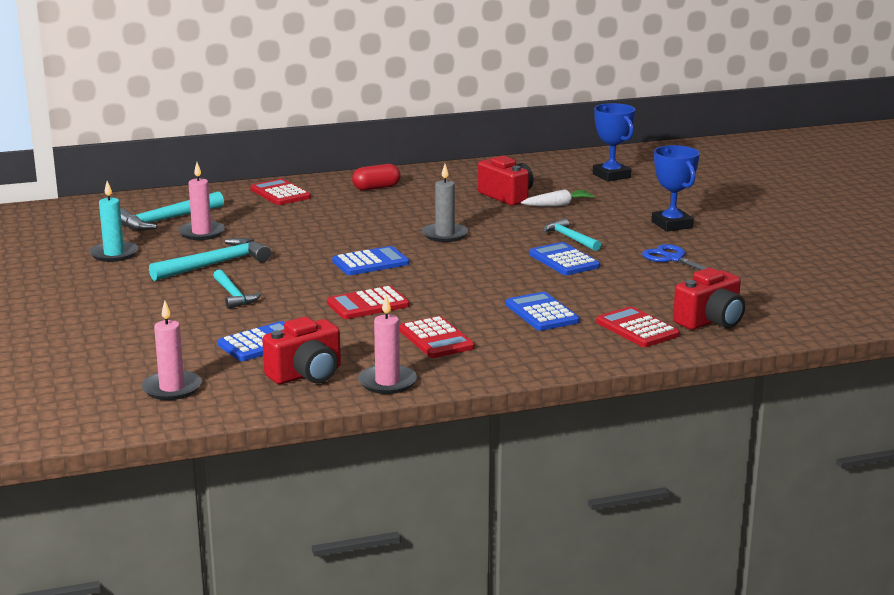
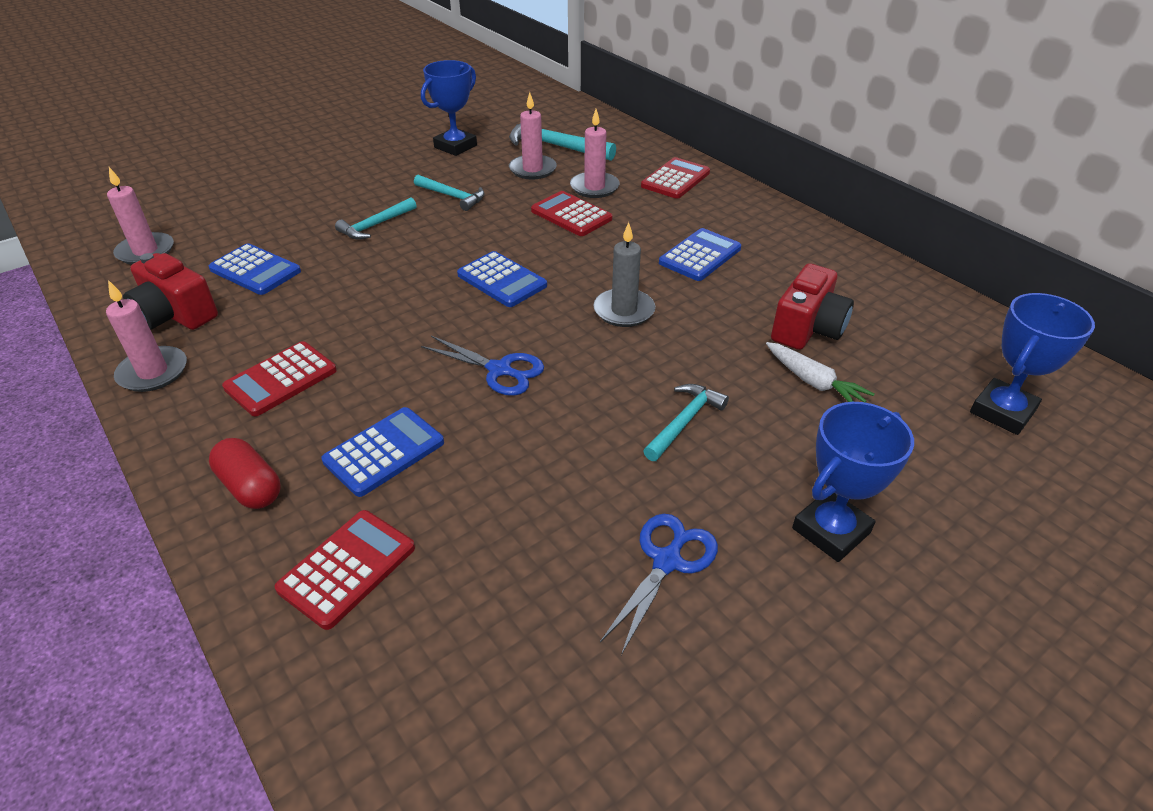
camera: 70 degrees right, 20 degrees up
(114, 254) = (455, 146): turquoise candle -> blue trophy
(215, 264) = (452, 197): turquoise hammer -> turquoise hammer, size x0.64
(261, 218) = (594, 187): none -> pink candle
(368, 304) = (374, 308): red calculator -> red calculator (571, 215)
(376, 188) = (746, 228): red capsule -> red capsule (250, 487)
(482, 275) = (499, 370): none -> blue scissors
(564, 260) = (591, 434): blue calculator -> blue calculator (700, 256)
(710, 321) = (399, 665): red camera -> none

